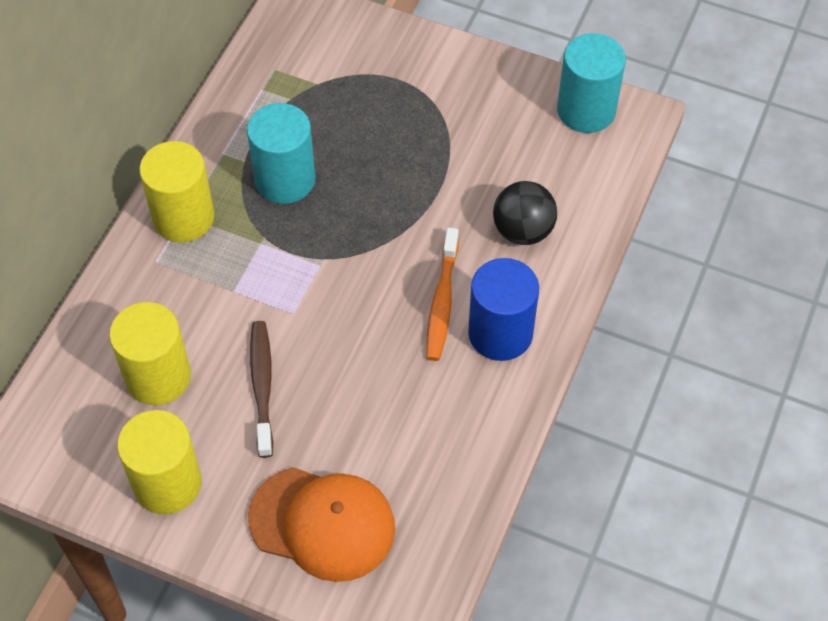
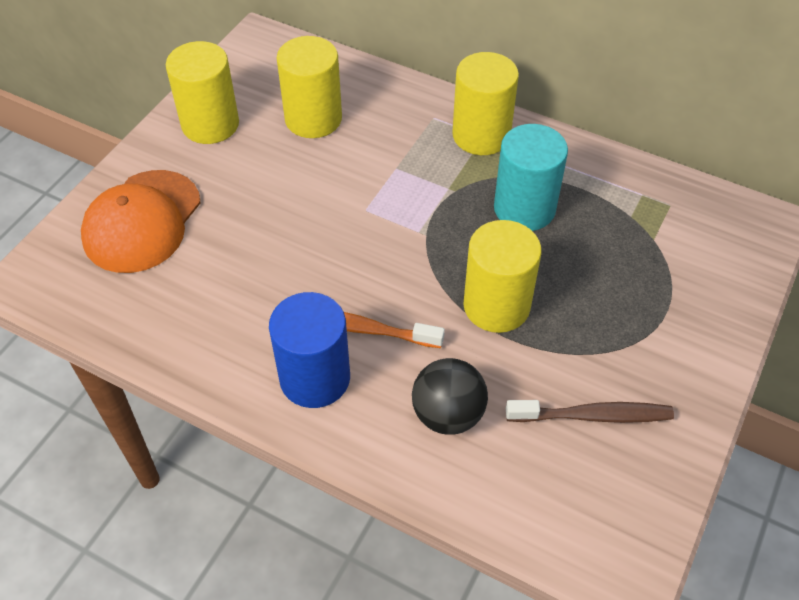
camera: 95 degrees right, 5 degrees down
(262, 386) = (290, 185): brown toothbrush -> brown toothbrush (593, 416)
(405, 199) = (496, 306): none -> yellow cylinder
(586, 110) = (633, 508): turquoise cylinder -> none

